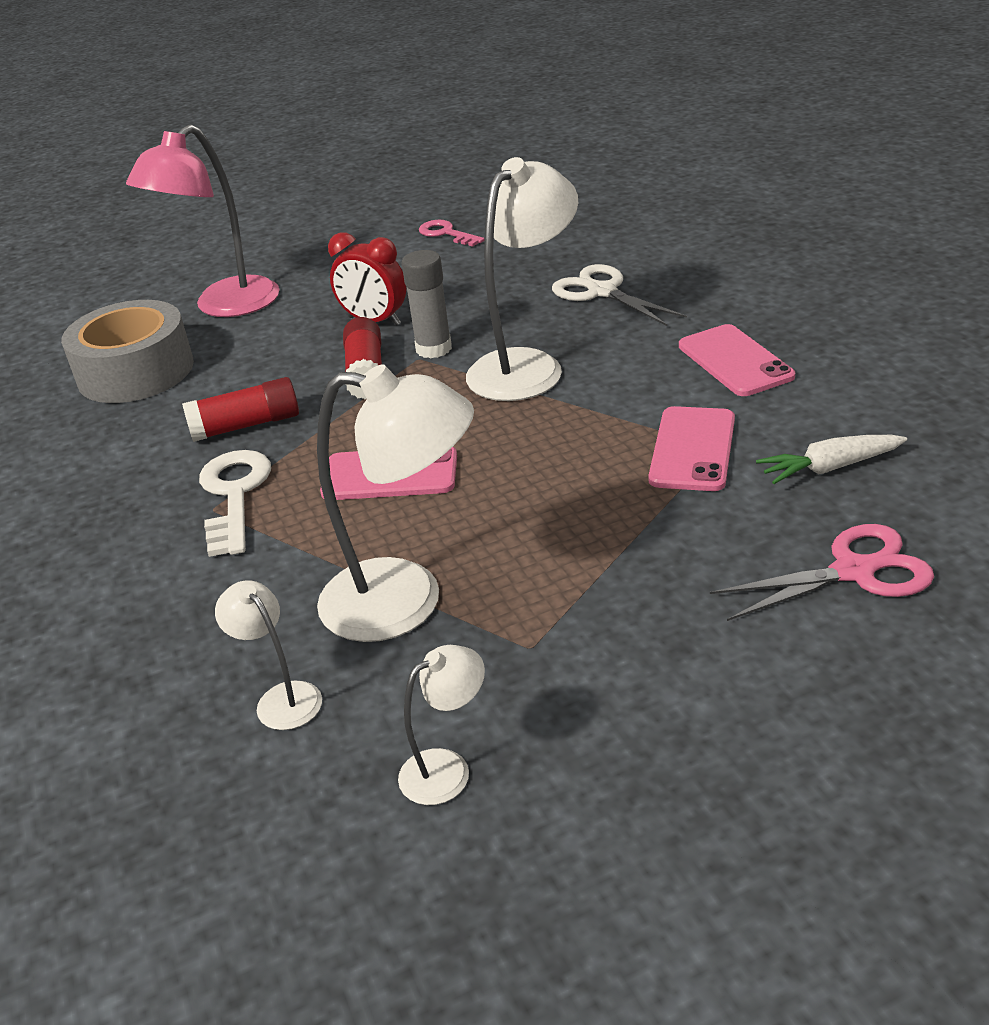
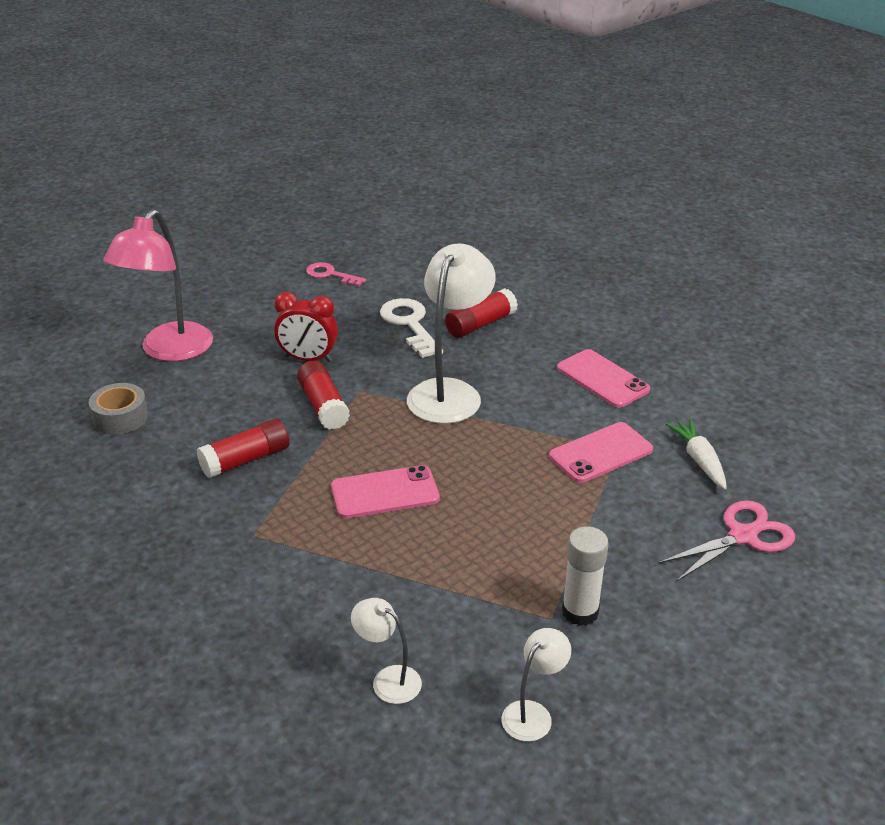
camera: 20 degrees left, 0 degrees up
(136, 371) = (120, 417): grey tape -> grey tape, size x0.56
(234, 495) = (267, 521): white key -> white key (410, 324)
(406, 602) = (446, 594): white lamp -> none
(434, 349) = (369, 381): grey glue stick -> none
(573, 644) = (580, 612): none -> white glue stick
(602, 292) = (480, 324): white scissors -> red glue stick
(692, 449) = (601, 453): pink phone -> pink phone turned 60 degrees clockwise
(829, 468) = (699, 460): white carrot -> white carrot turned 105 degrees clockwise

